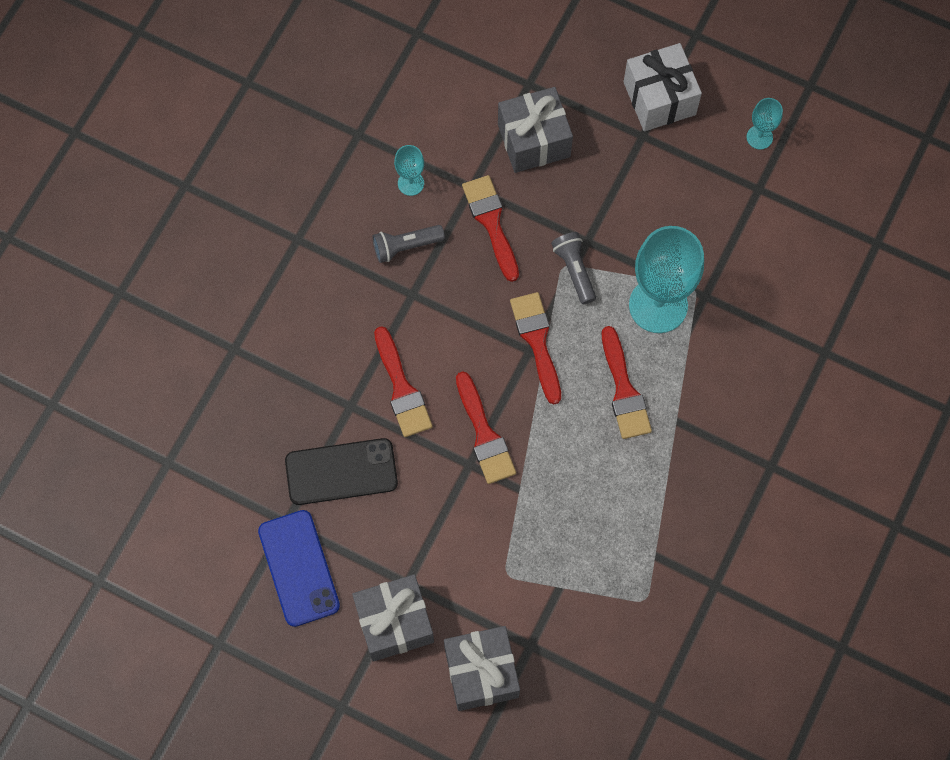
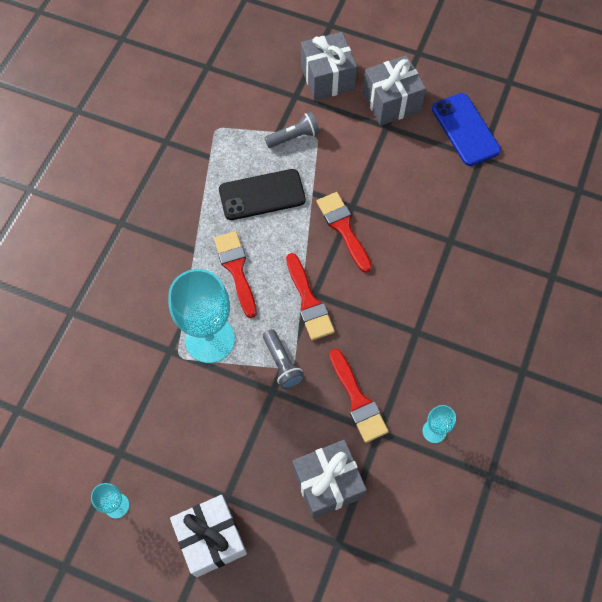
camera: 175 degrees right, 5 degrees down
(341, 472) = (448, 194): black phone -> black phone (262, 195)
(402, 388) = (412, 257): red brush -> none
(405, 246) = (429, 372): grey flashlight -> grey flashlight (294, 137)

